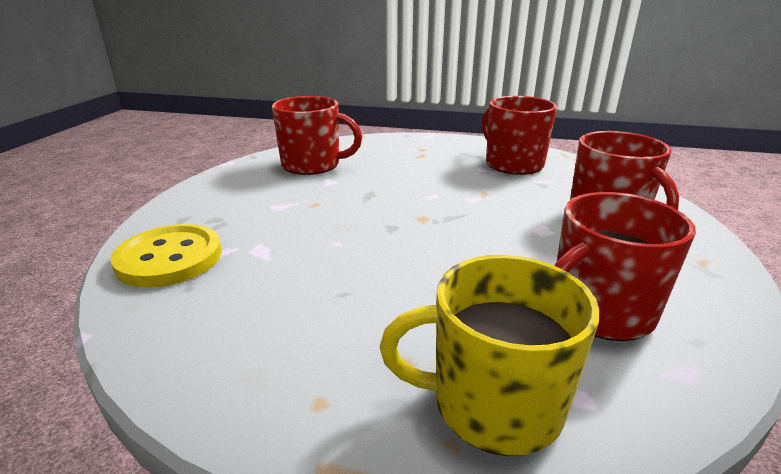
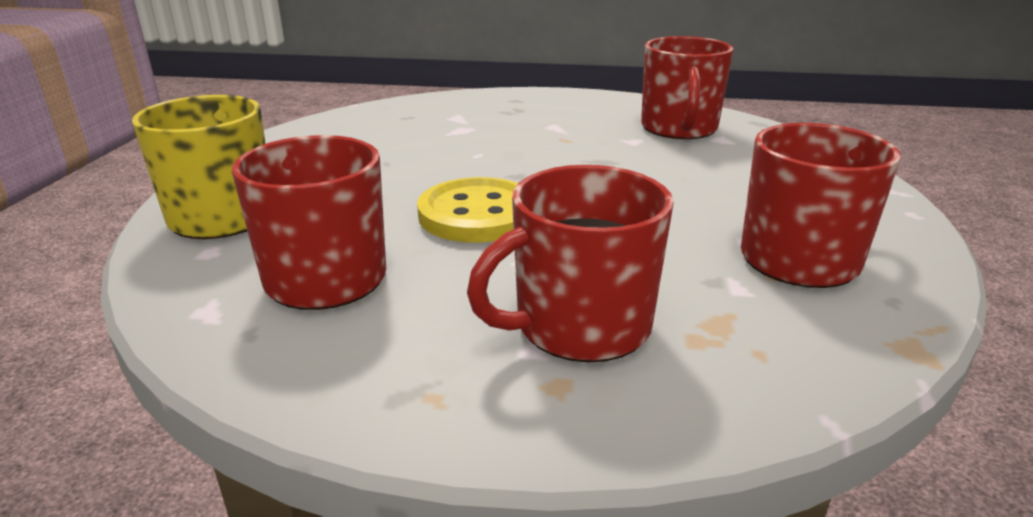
camera: 85 degrees right, 0 degrees up
(169, 258) = (446, 106): yellow button -> yellow button (478, 214)

